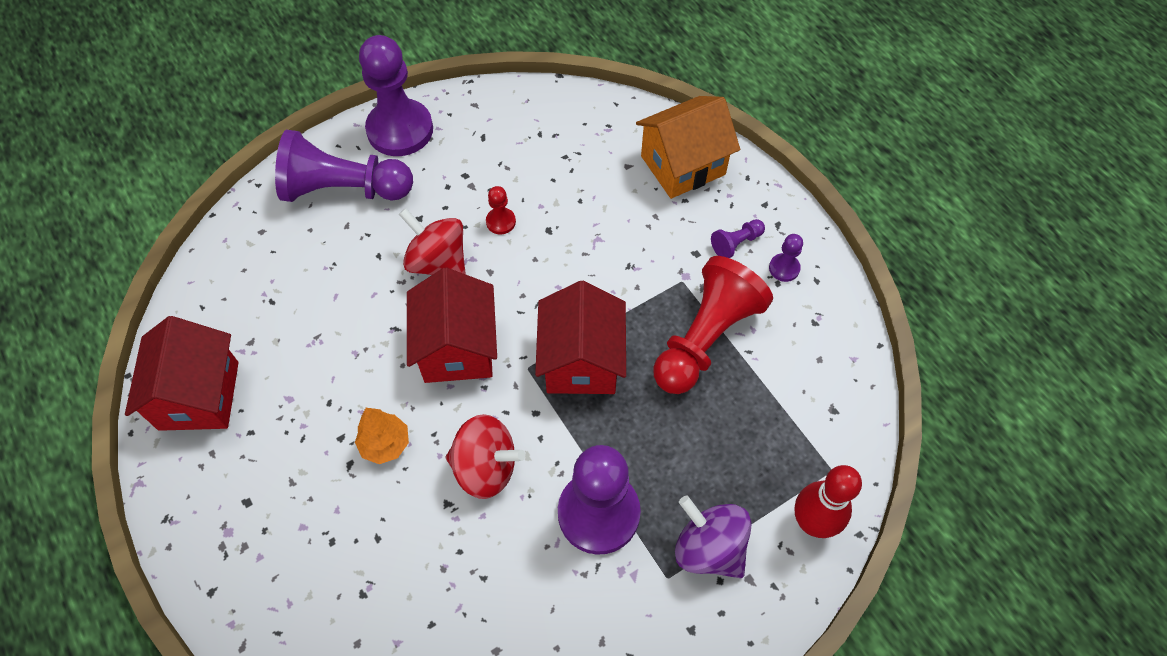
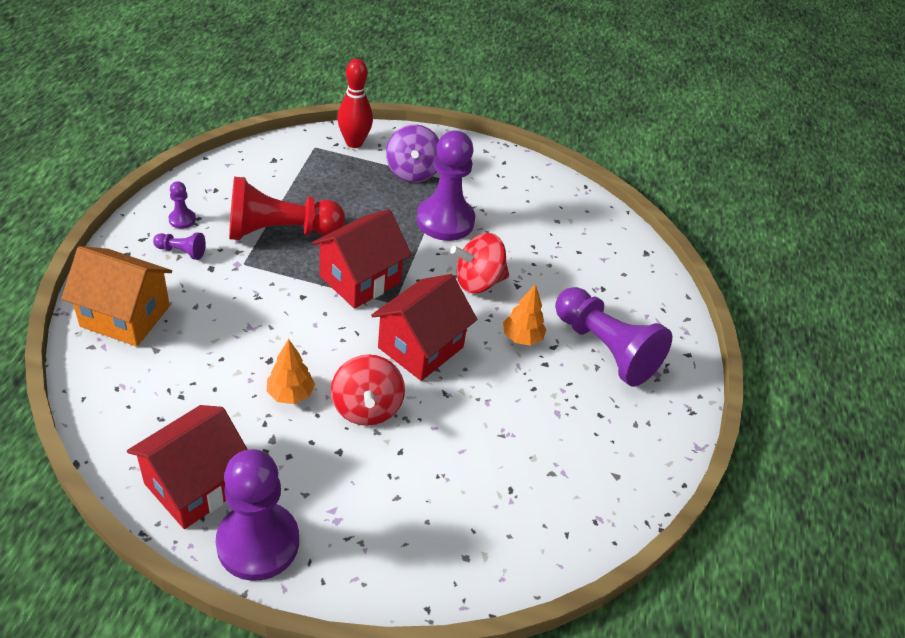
camera: 140 degrees left, 15 degrees down
(199, 395) = (617, 467): red house -> red house (195, 485)
(344, 189) = (365, 531): purple pawn -> purple pawn (605, 349)
(486, 467) = (478, 281): red spinning top -> red spinning top turned 75 degrees counterclockwise
(501, 222) = (290, 394): red pawn -> orange tree

